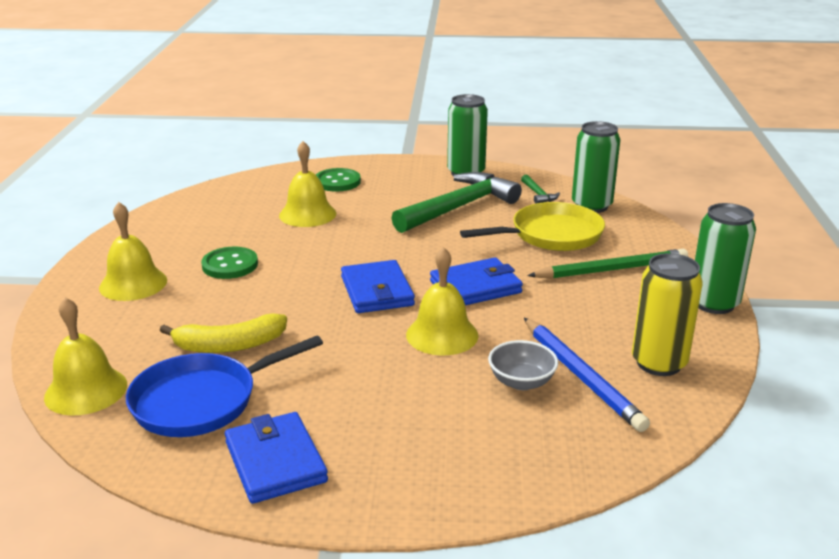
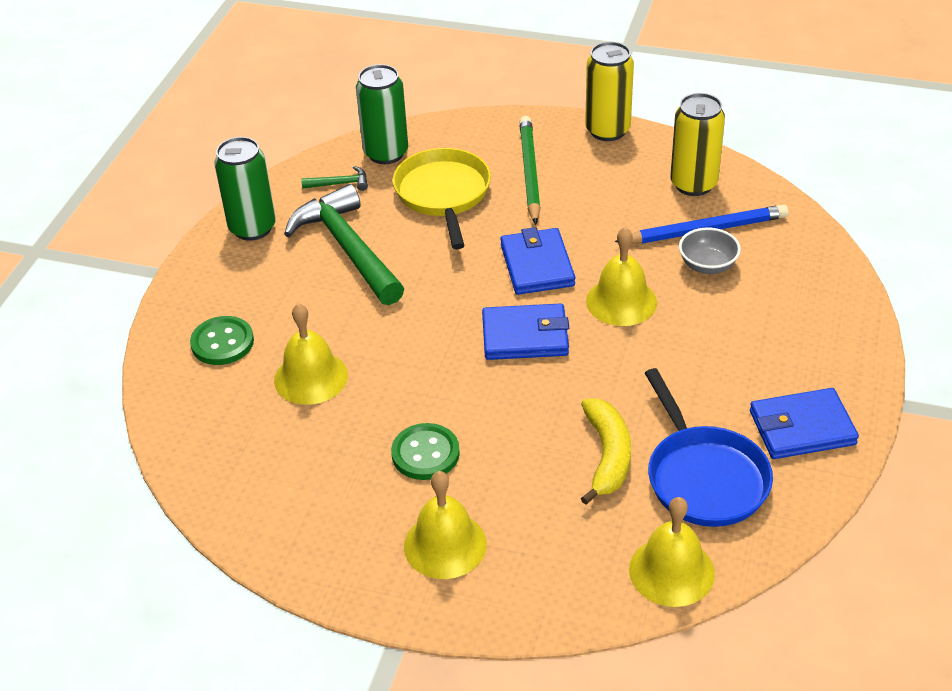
camera: 75 degrees left, 15 degrees up
(713, 303) = (607, 130): green can -> yellow can

